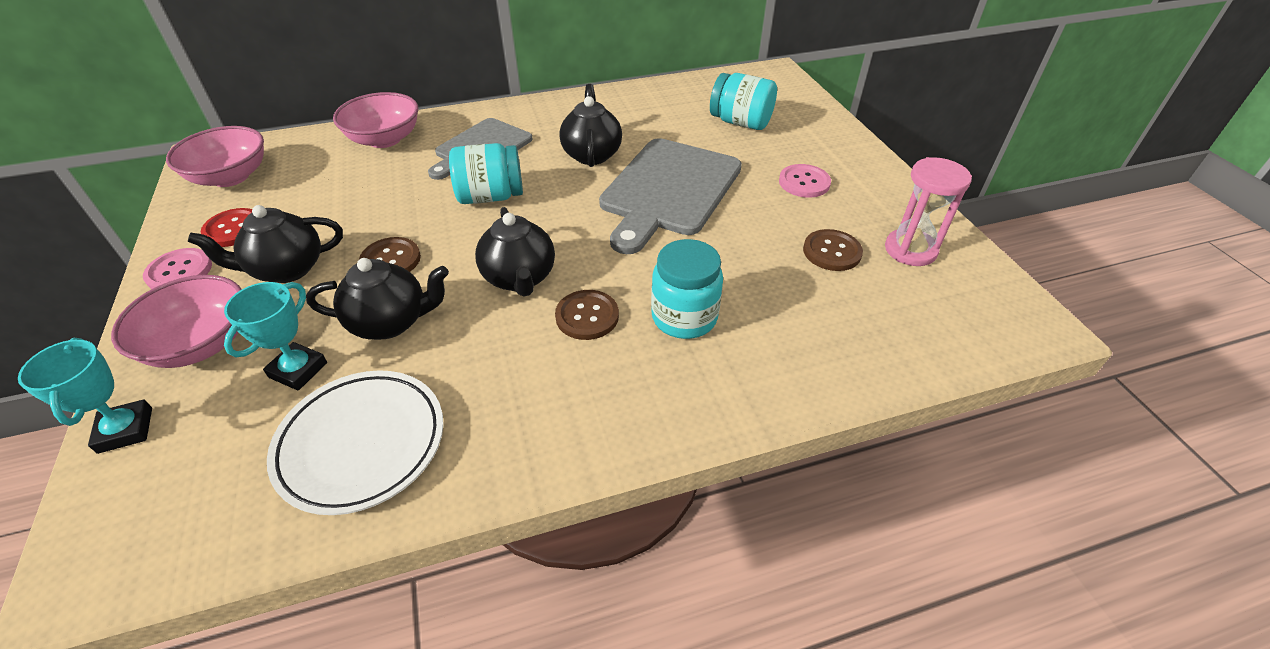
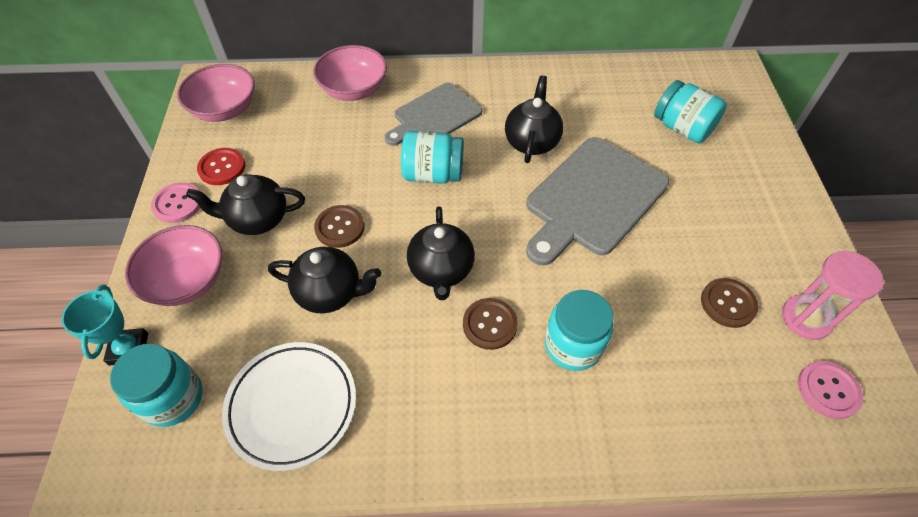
camera: 15 degrees right, 10 degrees up
(195, 470) = (173, 398): none -> turquoise jar
(298, 370) = (255, 323): turquoise trophy -> none
(804, 182) = (724, 215): pink button -> pink button (828, 390)

